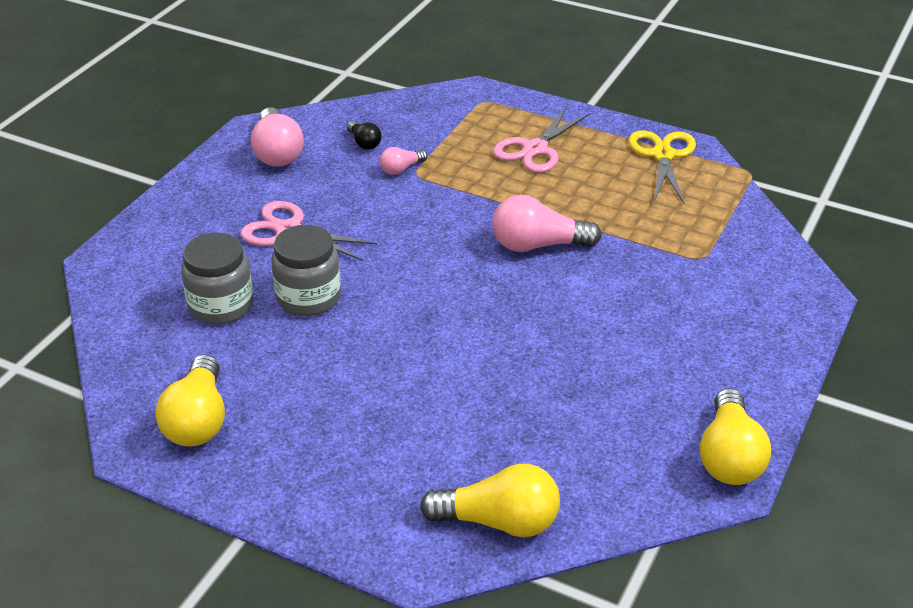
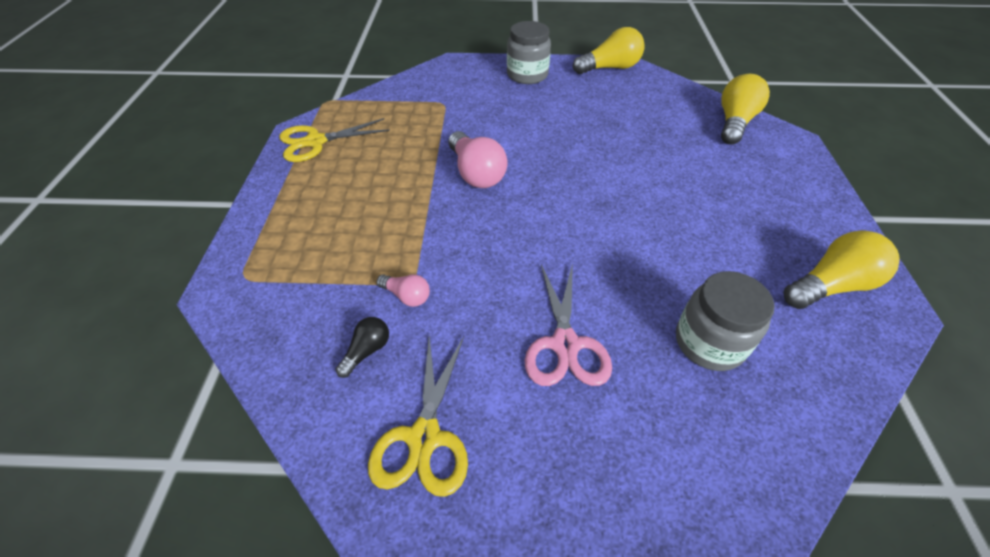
camera: 115 degrees left, 10 degrees up
(277, 153) = (424, 437): pink light bulb -> yellow scissors
(308, 297) = (643, 282): grey jar -> grey jar (527, 75)
(499, 521) = (734, 122): yellow light bulb -> yellow light bulb turned 45 degrees clockwise
(535, 149) = (331, 212): pink scissors -> none

